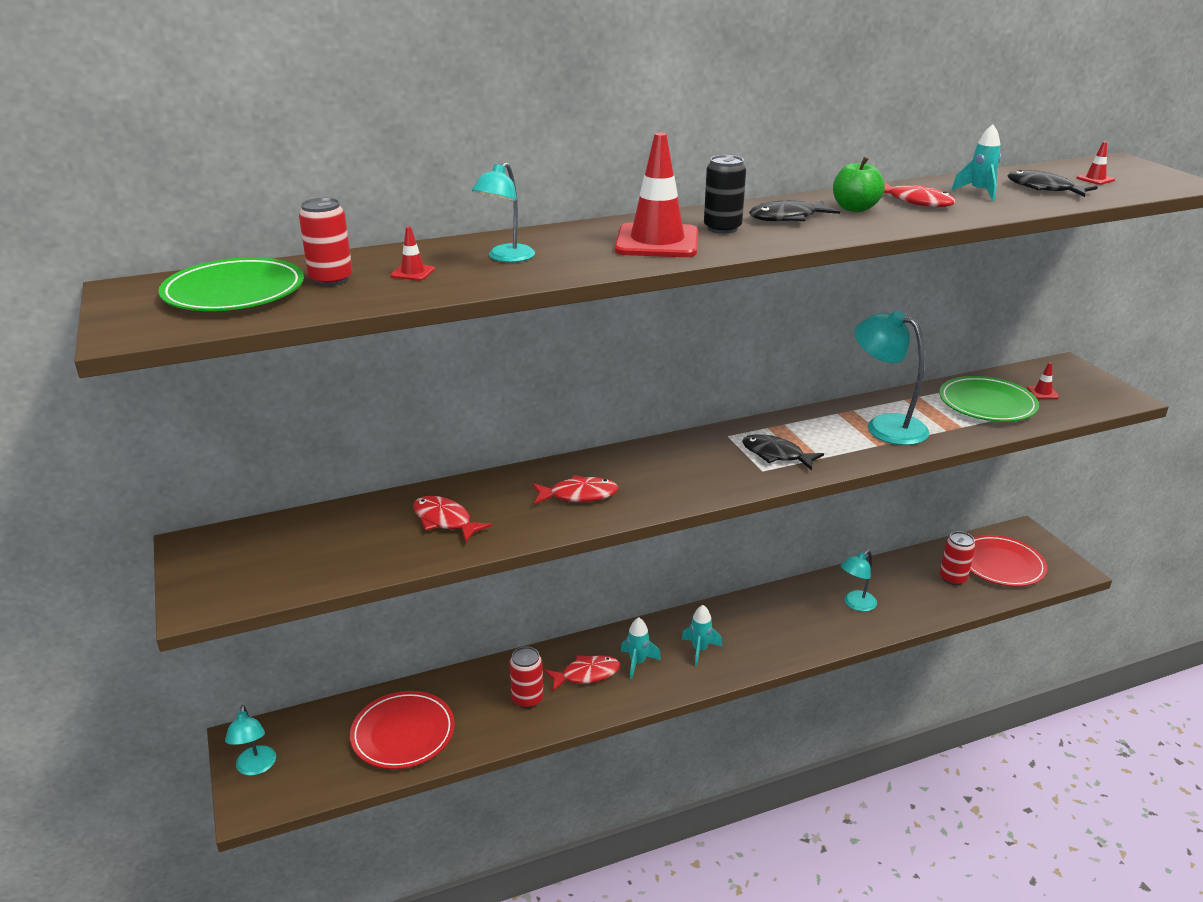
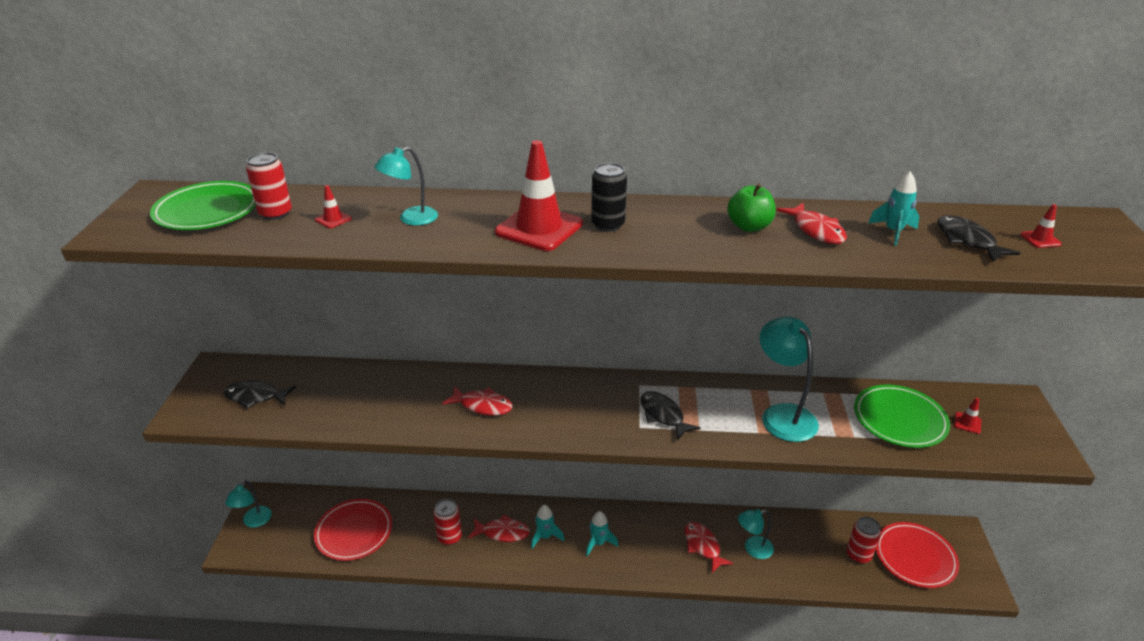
camera: 25 degrees right, 5 degrees up
(445, 521) = (375, 398): red fish -> red fish (703, 546)
(787, 218) = (676, 225): black fish -> black fish (255, 397)

